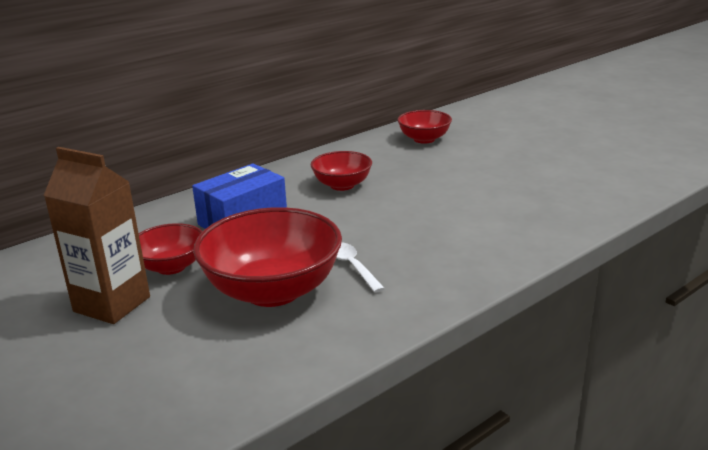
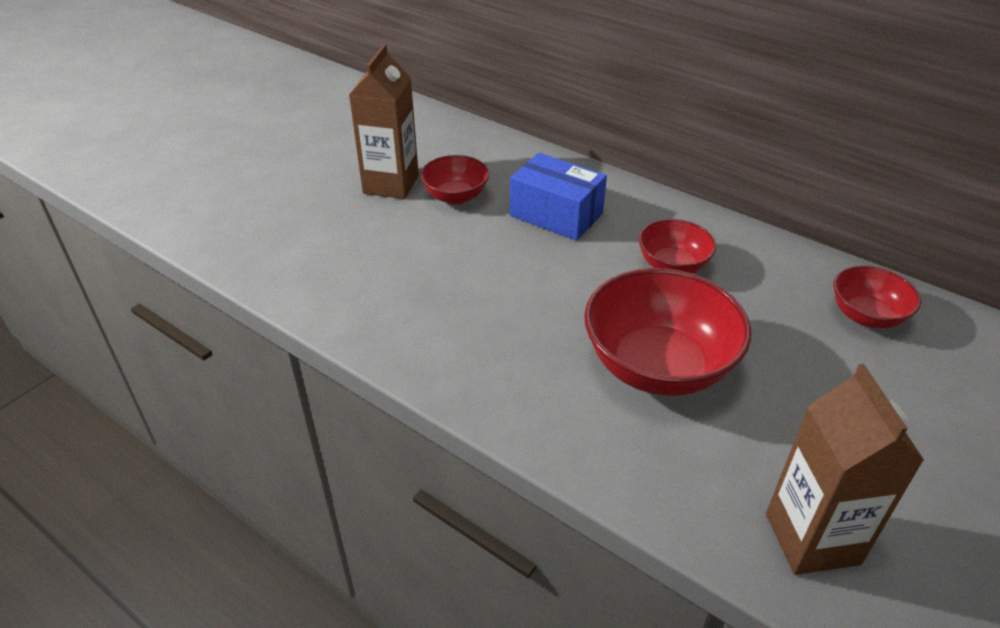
camera: 75 degrees right, 15 degrees up
(272, 291) = (428, 263): red bowl -> red bowl (658, 366)
(352, 266) = (485, 306): white spoon -> none
(602, 186) = (812, 538): none -> brown carton

